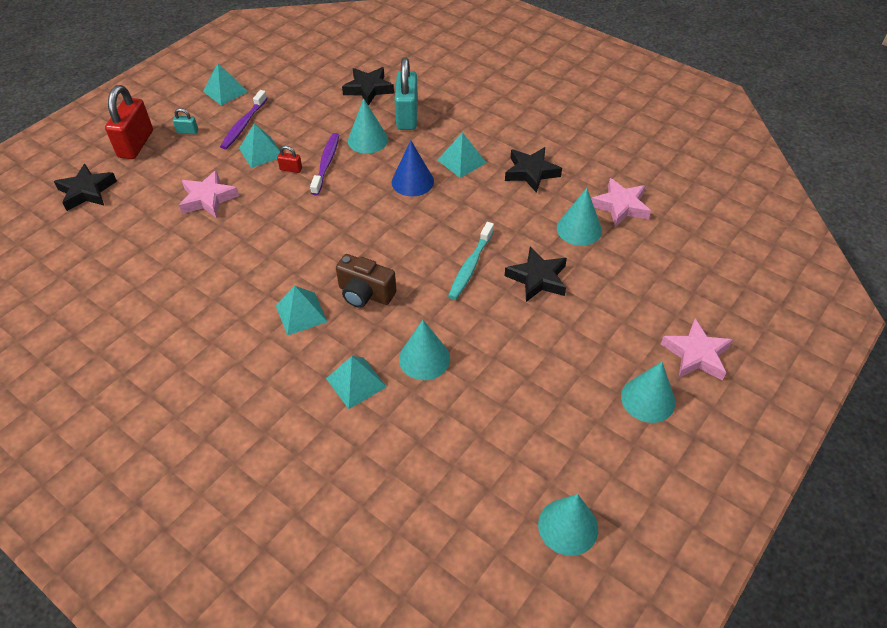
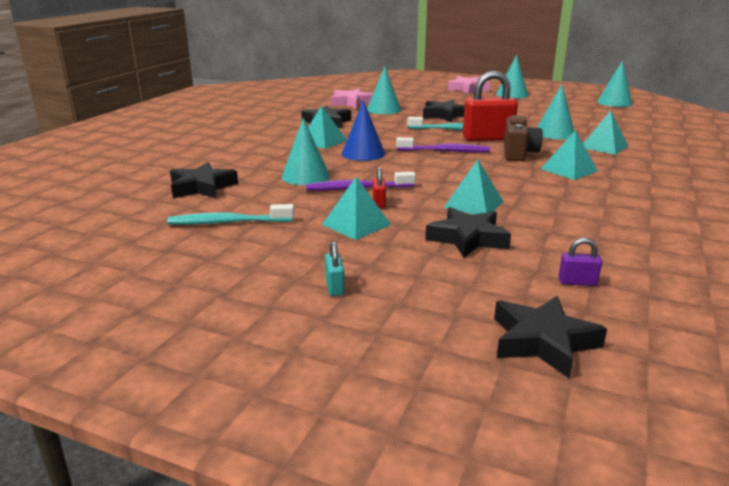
camera: 105 degrees left, 25 degrees down
(123, 228) = (577, 282): none -> purple padlock
(136, 144) = (391, 328): red padlock -> red padlock (487, 138)
(208, 198) = (467, 238): pink star -> black star
(225, 91) = (212, 279): turquoise pyramid -> turquoise pyramid (473, 204)
(244, 124) = (300, 246): purple toothbrush -> purple toothbrush (444, 151)
(297, 99) = (229, 222): none -> turquoise toothbrush
(407, 116) = (256, 165): turquoise padlock -> none

